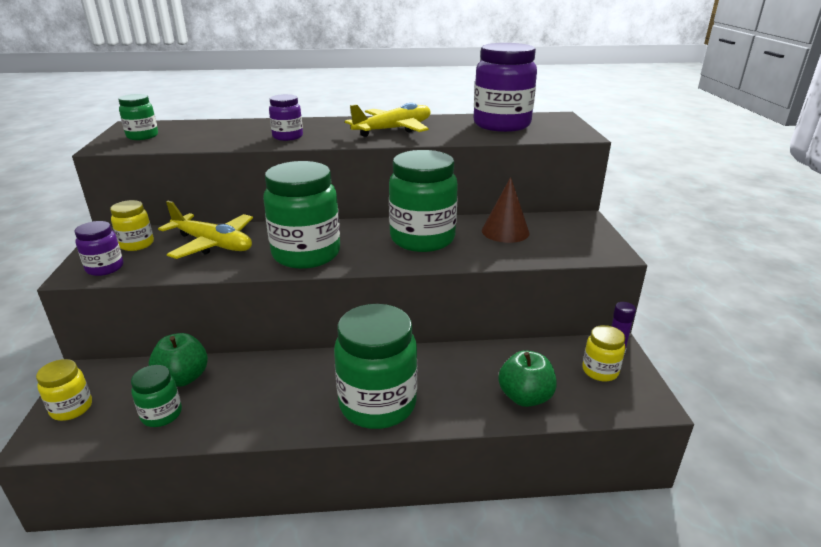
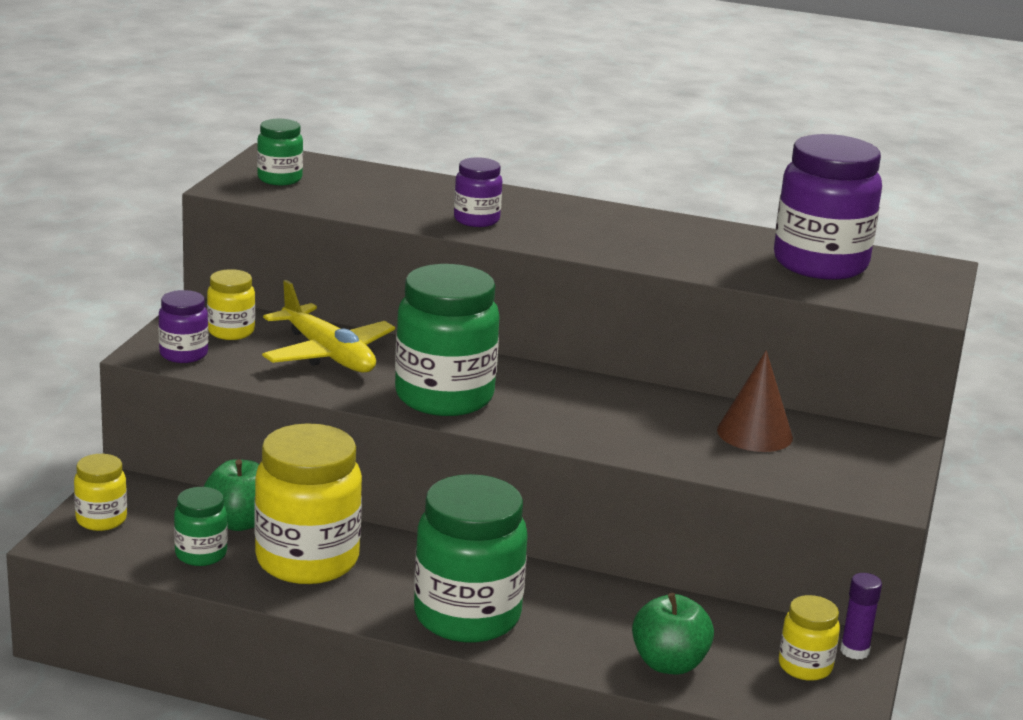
camera: 20 degrees right, 5 degrees down
(245, 394) = (307, 561): none -> yellow jar
(394, 129) = (641, 238): yellow plane -> none
(422, 239) = (620, 415): green jar -> none

